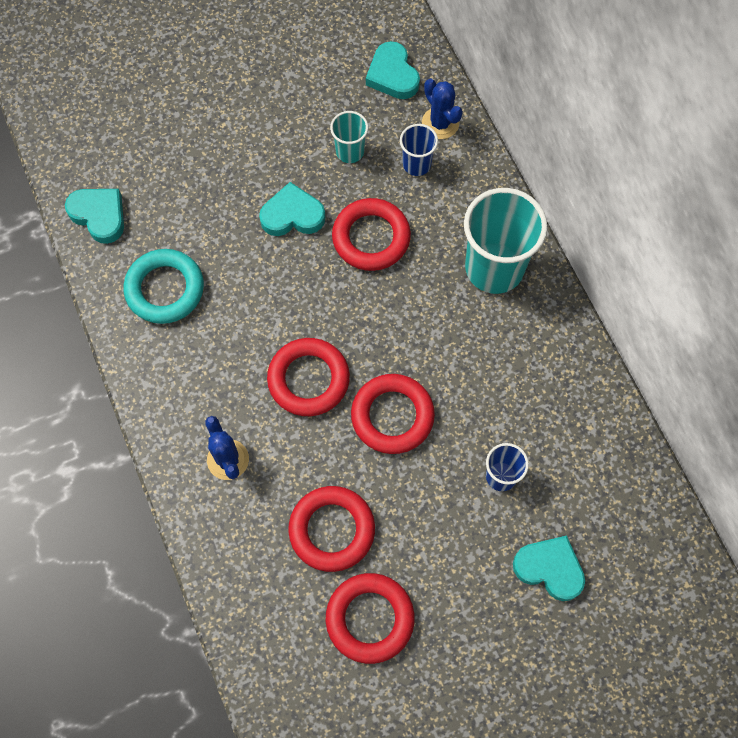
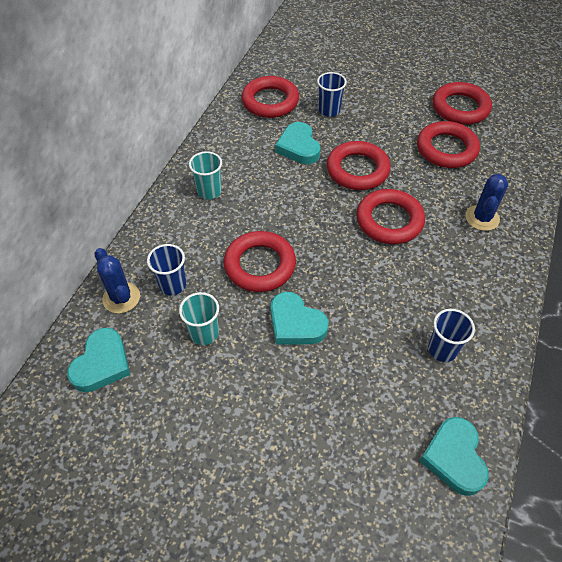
camera: 135 degrees left, 15 degrees down
(165, 289) = (442, 349): turquoise ring -> blue cup
(440, 123) = (121, 298): blue cactus -> blue cactus turned 45 degrees counterclockwise
(494, 268) = (209, 191): turquoise cup -> turquoise cup, size x0.50
(549, 568) = (348, 70): turquoise heart -> turquoise heart (298, 147)
(573, 431) = (270, 101): none -> red ring

